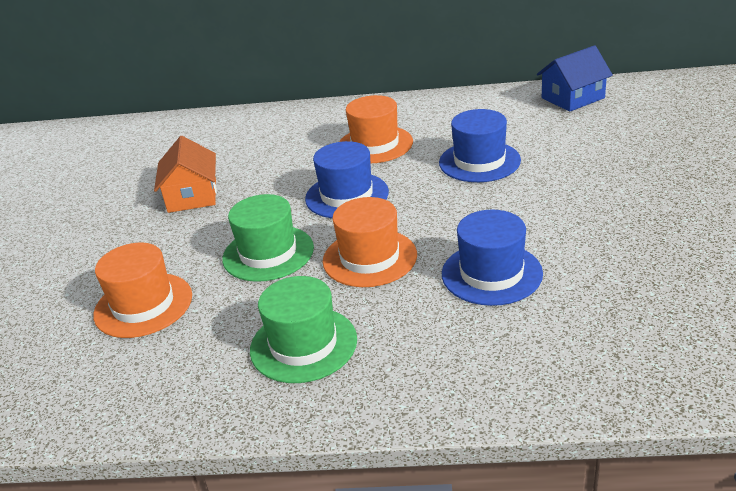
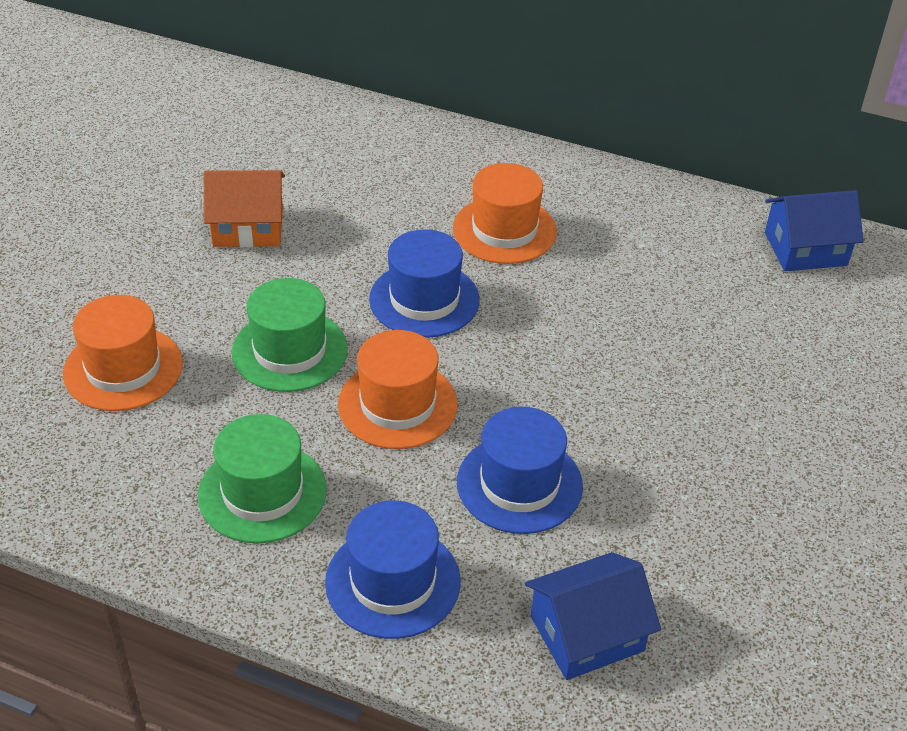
camera: 15 degrees right, 10 degrees up
(192, 196) = (248, 227): orange house -> orange house turned 75 degrees clockwise
(479, 161) = (614, 310): blue hat -> blue hat (393, 582)
(611, 345) = (587, 633): none -> blue house

